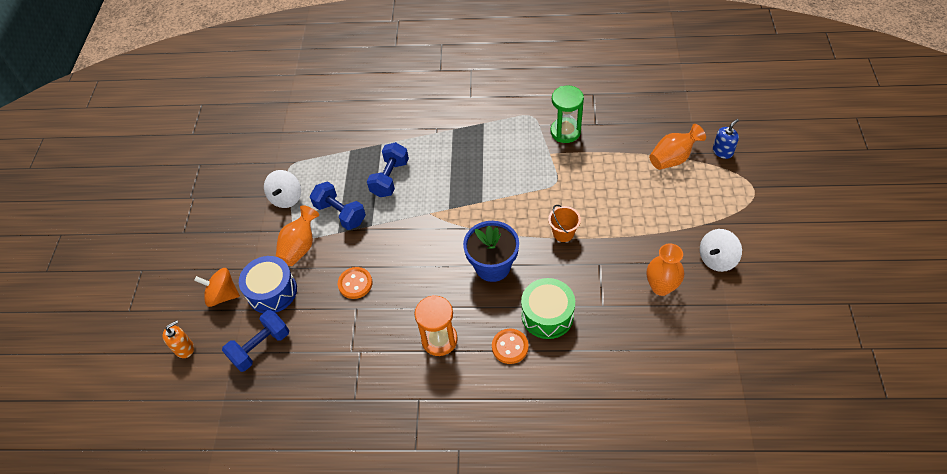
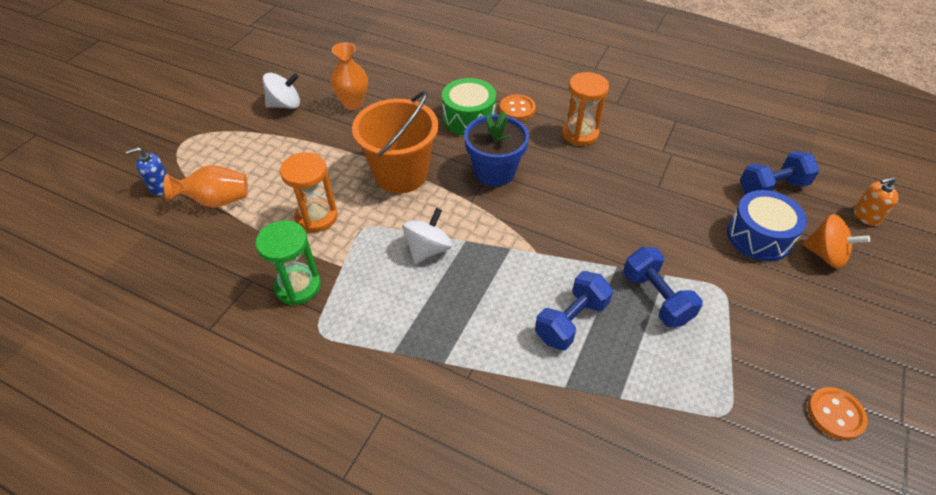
camera: 160 degrees left, 5 degrees down
(286, 198) = (736, 355): white spinning top -> white spinning top (428, 249)
(300, 247) = (719, 275): orange vase -> none
(355, 283) = (654, 209): orange button -> orange button (835, 414)
(563, 233) = (401, 174): orange bucket -> orange bucket, size x2.15
(594, 176) = (316, 217): none -> orange hourglass

